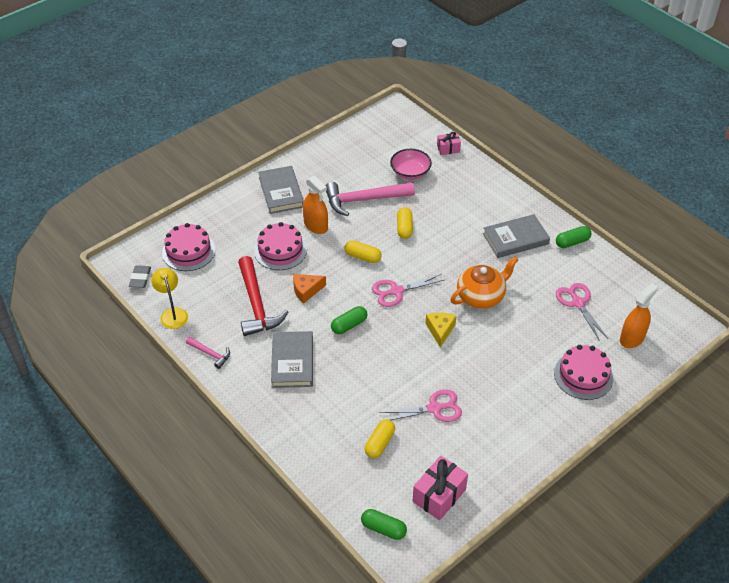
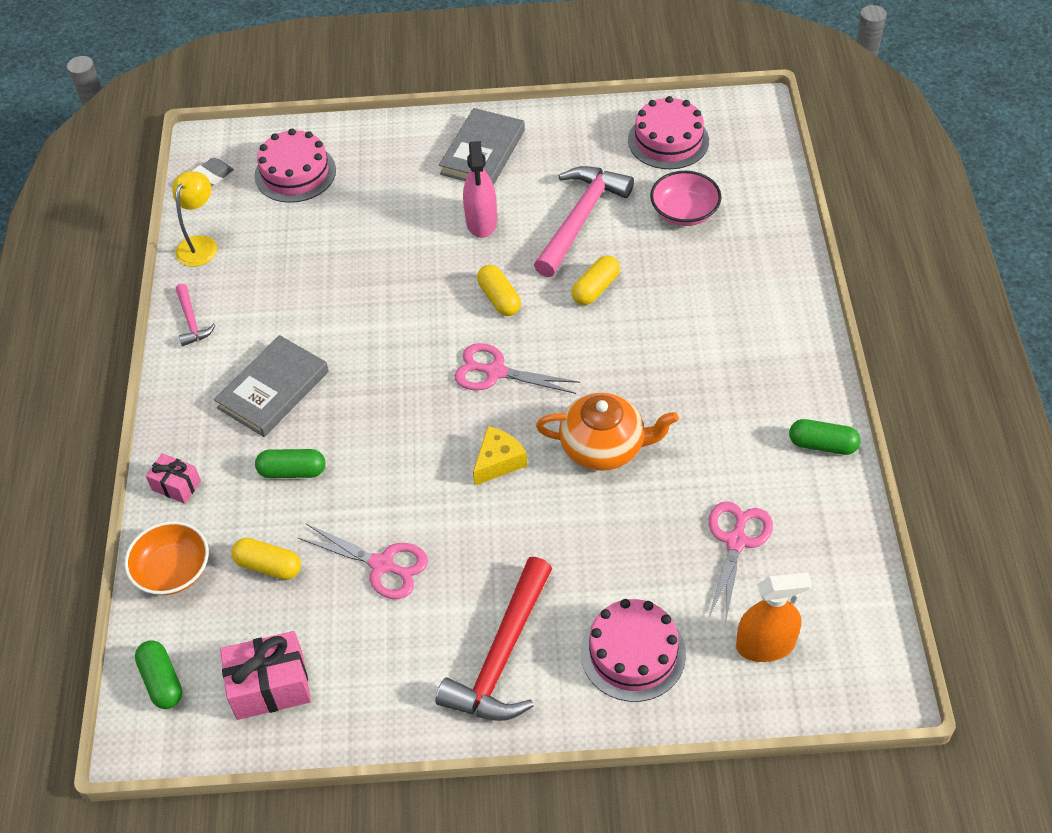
camera: 40 degrees right, 5 degrees up
(256, 304) = (305, 288): red hammer -> red hammer (502, 656)
(280, 250) = (404, 232): pink cake -> pink cake (668, 140)
(306, 291) = (382, 304): orange cheese -> none
(316, 225) = (481, 222): orange spray bottle -> pink spray bottle
(333, 476) = (173, 571): none -> orange bowl
(349, 325) = (389, 382): green capsule -> green capsule (292, 471)
(364, 200) = (580, 219): pink hammer -> pink hammer turned 90 degrees clockwise
(379, 443) = (268, 566): yellow capsule -> yellow capsule turned 45 degrees clockwise
(448, 149) = (774, 205): pink gift -> pink gift (176, 485)
(515, 239) = (740, 391): grey book -> none

